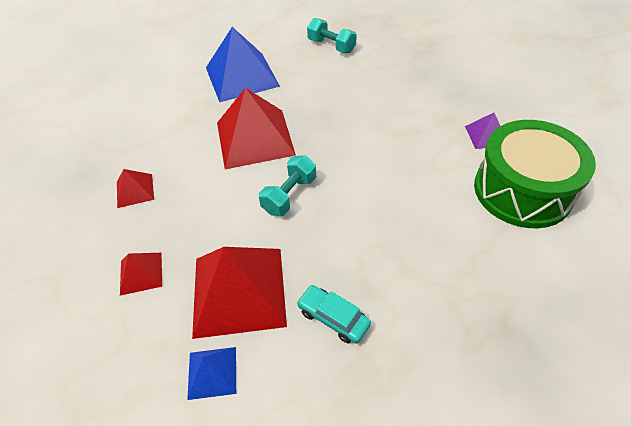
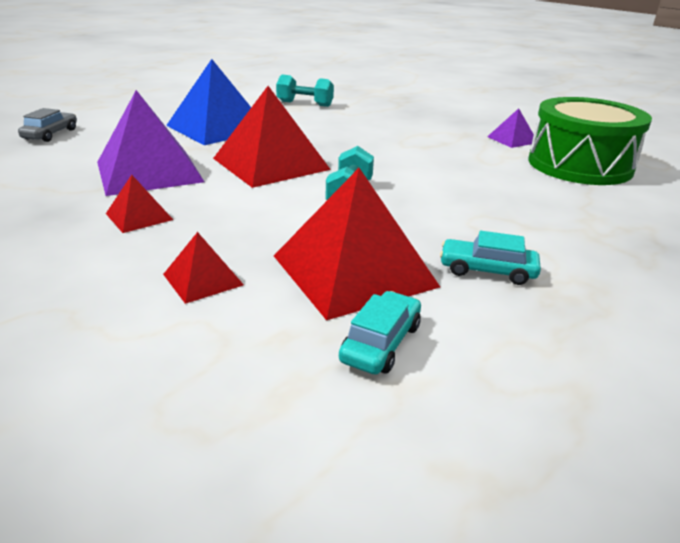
camera: 25 degrees left, 20 degrees down
(123, 69) = (51, 134): none -> grey car
(165, 133) = (149, 171): none -> purple pyramid
(212, 372) = (381, 343): blue pyramid -> turquoise car

